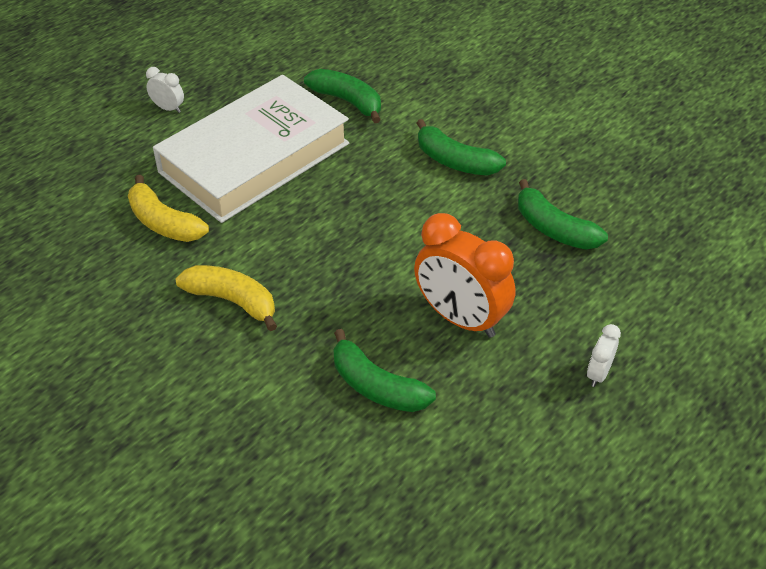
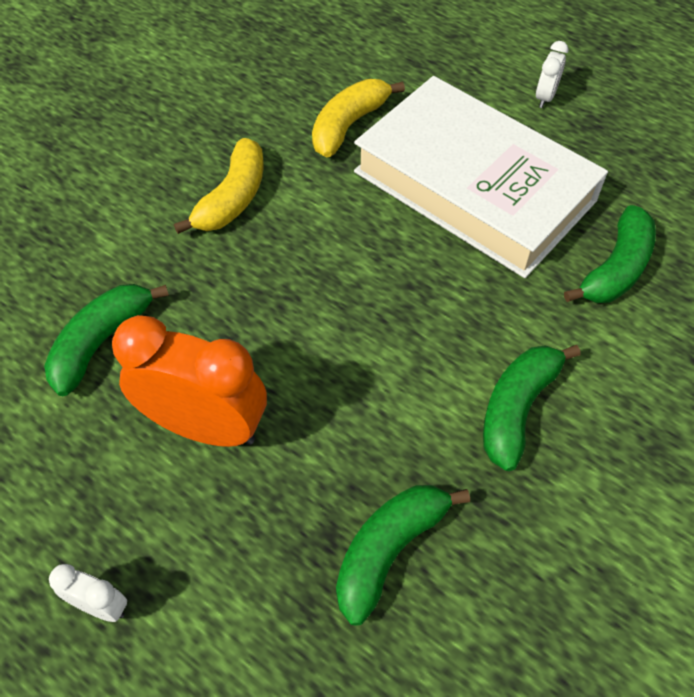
camera: 85 degrees right, 10 degrees up
(460, 318) = (205, 427): orange clock -> orange clock turned 75 degrees clockwise

